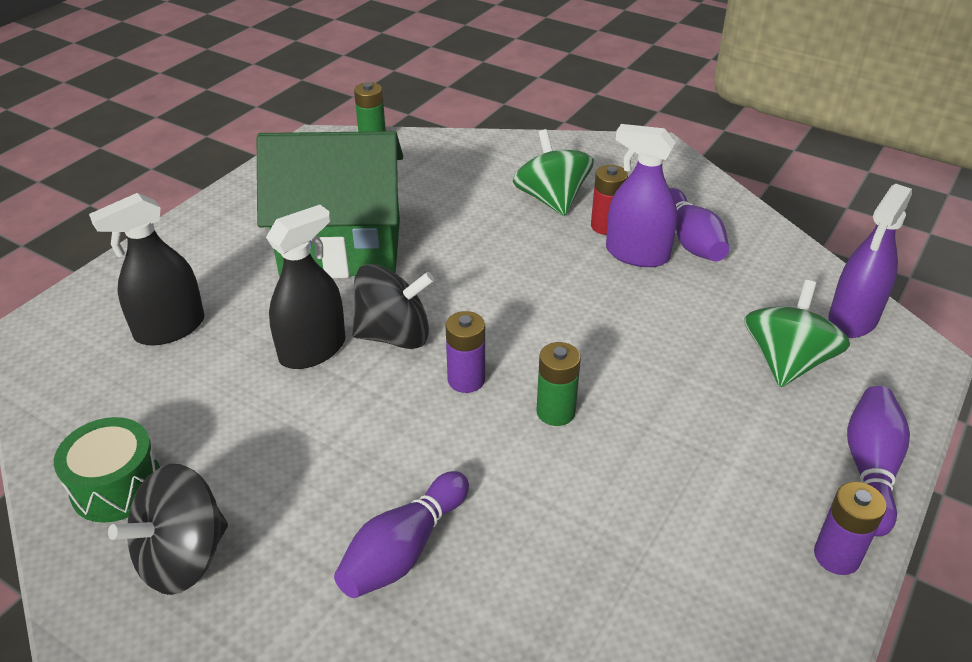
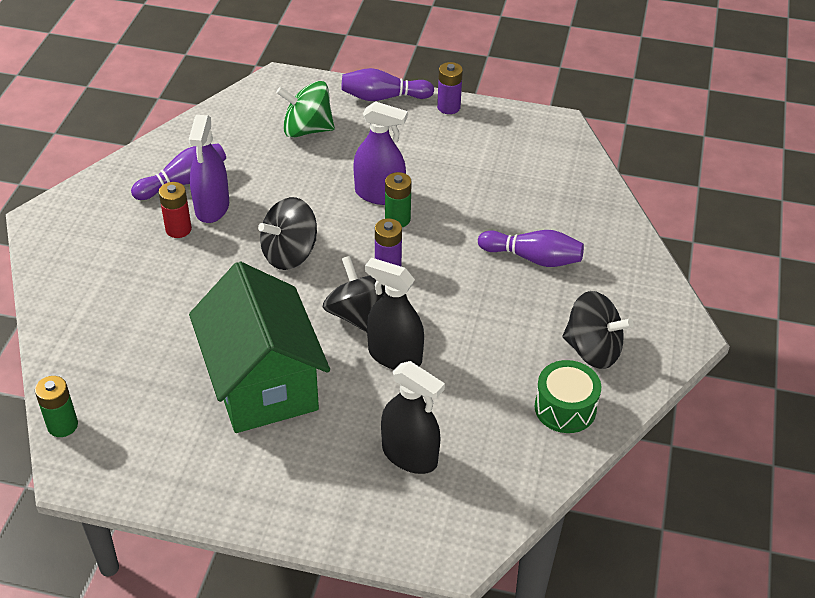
camera: 110 degrees left, 5 degrees up
(528, 300) = (290, 254): none -> black spinning top
(551, 199) = (147, 267): green spinning top -> none
(853, 319) = (252, 105): purple spray bottle -> purple spray bottle (379, 194)

